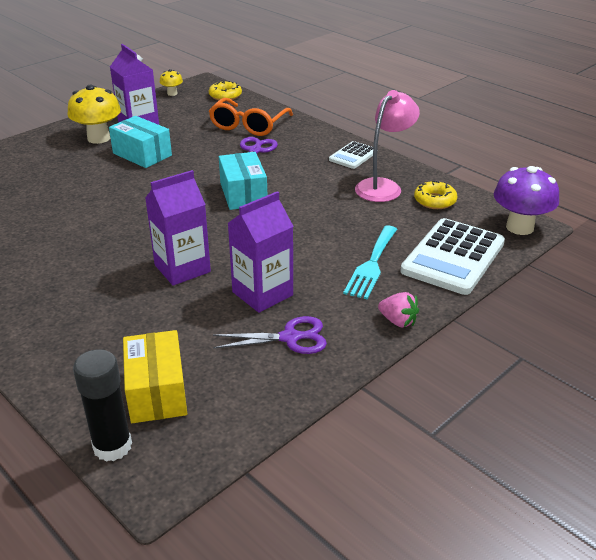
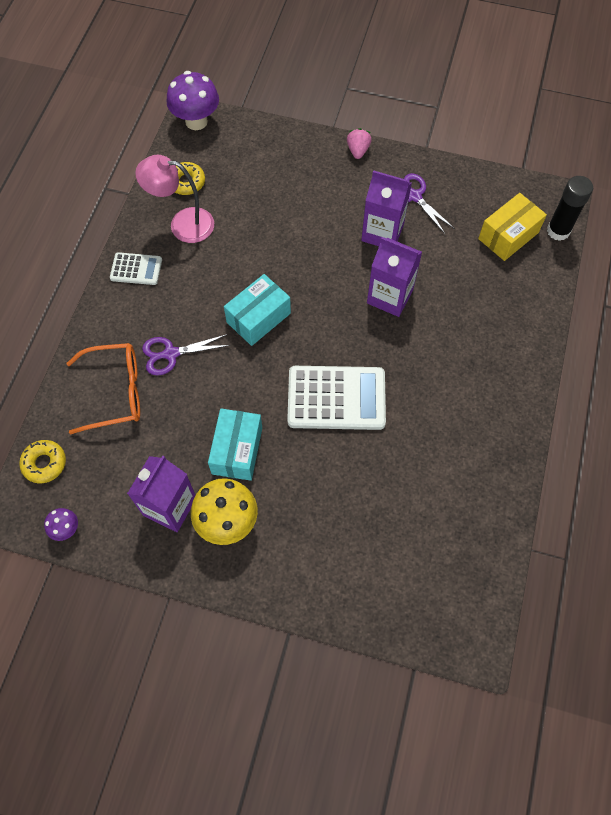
camera: 120 degrees left, 30 degrees up
(172, 93) = (66, 529): yellow mushroom -> purple mushroom
(371, 265) = (305, 187): turquoise fork -> none
(453, 257) = (263, 146): white calculator -> white calculator (336, 398)

